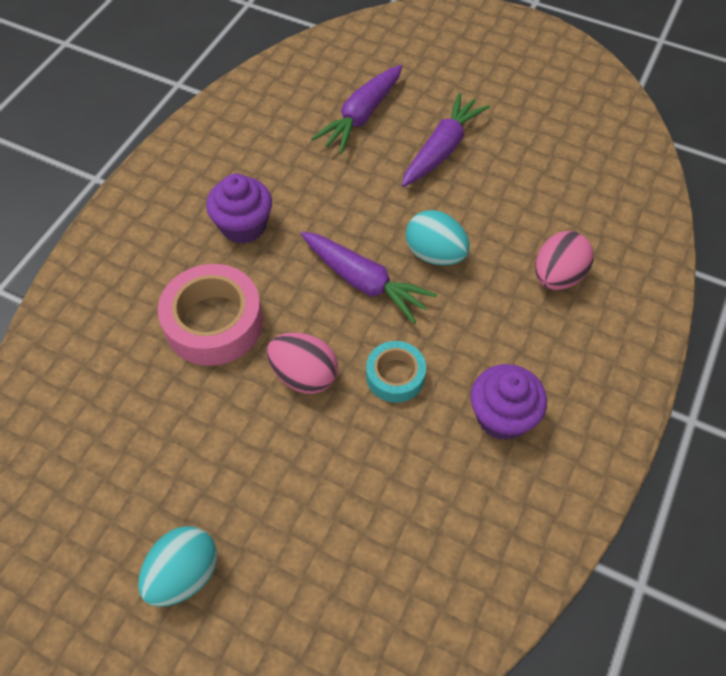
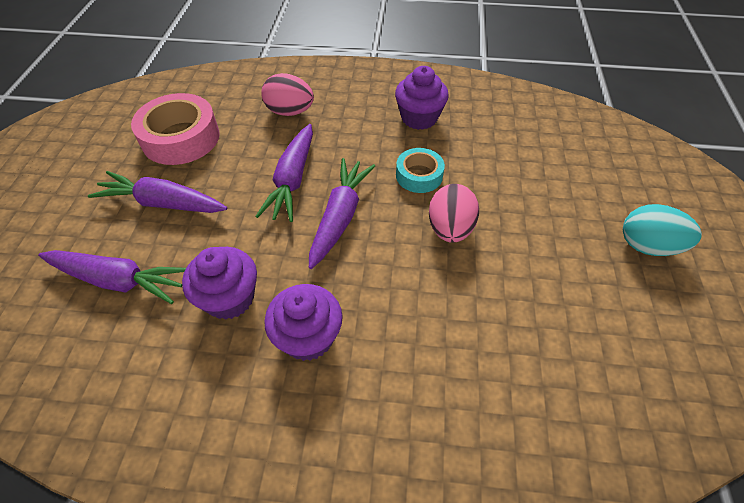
camera: 110 degrees left, 5 degrees down
(214, 322) = (435, 315): pink tape -> pink tape (181, 138)
(308, 182) = (229, 298): none -> purple cupcake
(435, 254) = (292, 180): turquoise egg -> purple carrot

